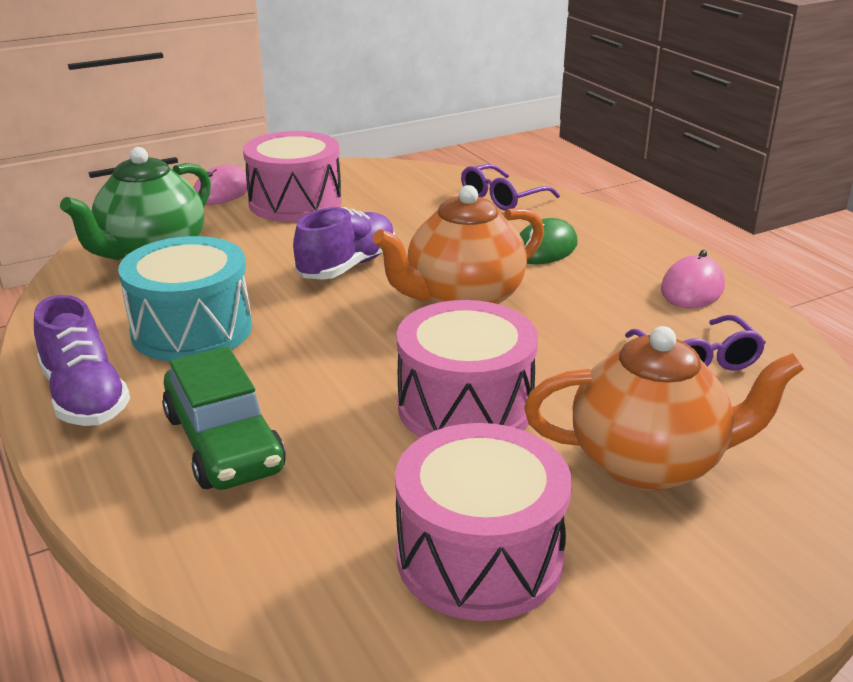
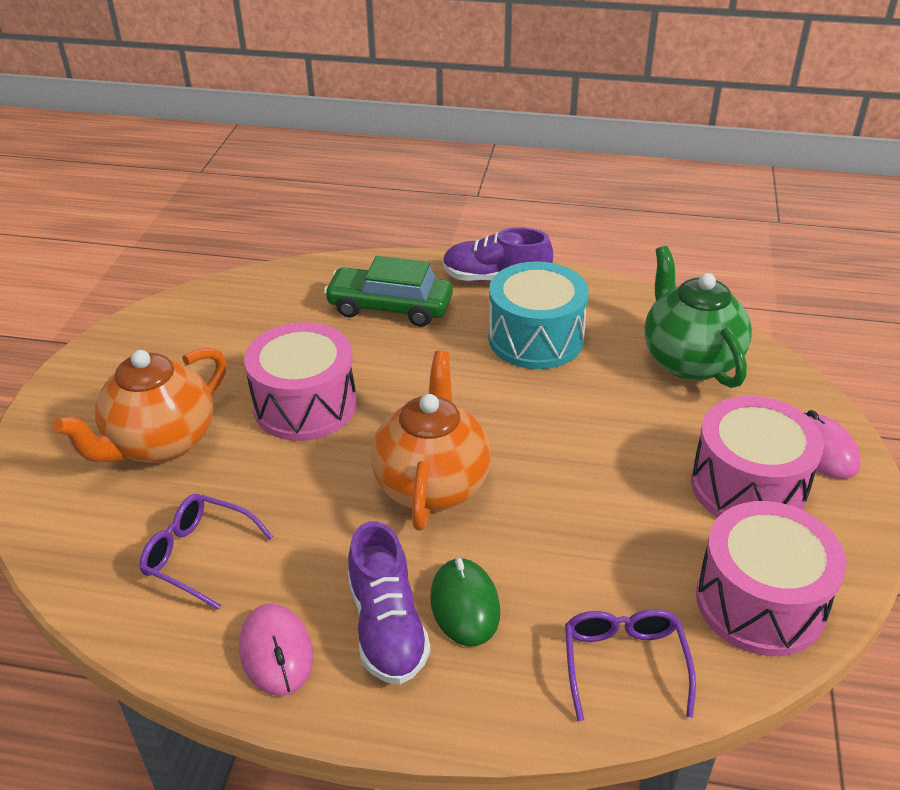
camera: 130 degrees right, 10 degrees up
(347, 266) = (562, 452): purple shoe -> purple shoe (387, 627)
(479, 557) = (198, 344): pink drum -> pink drum (760, 602)

